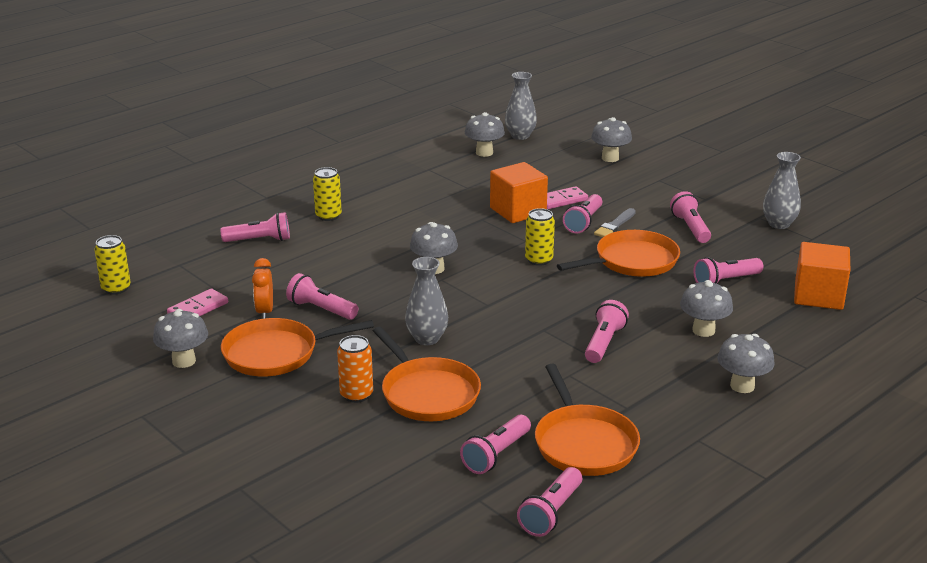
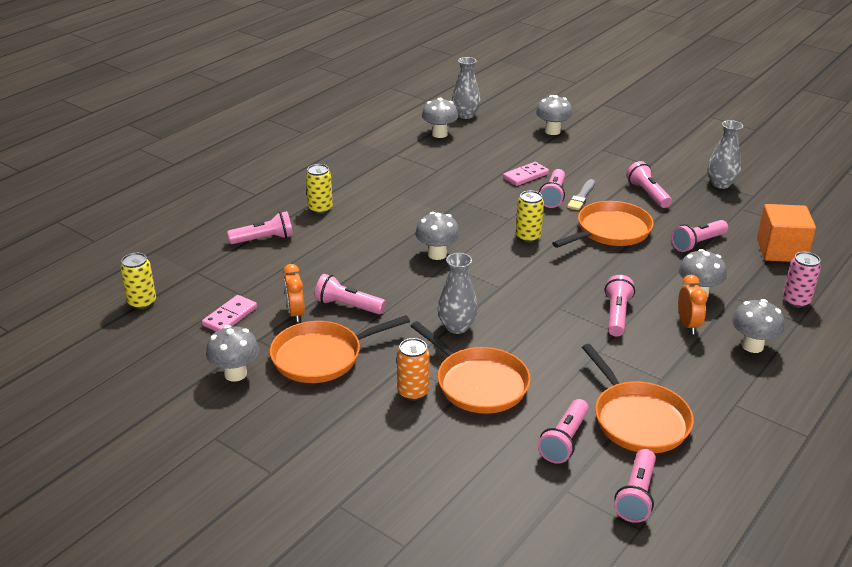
camera: 10 degrees left, 5 degrees up
(518, 211) = (491, 189): orange cube -> none
(678, 359) = (688, 325): none -> orange clock
(812, 347) = (796, 301): none -> pink can

